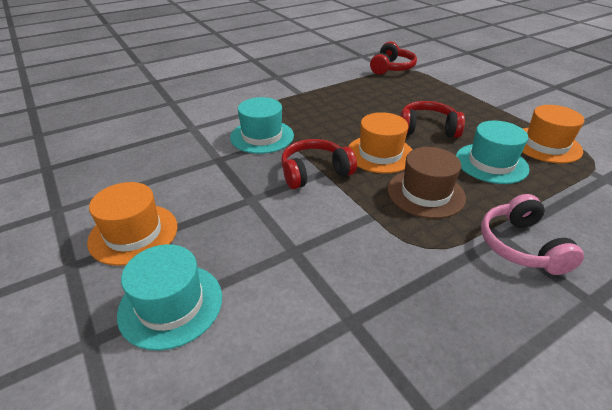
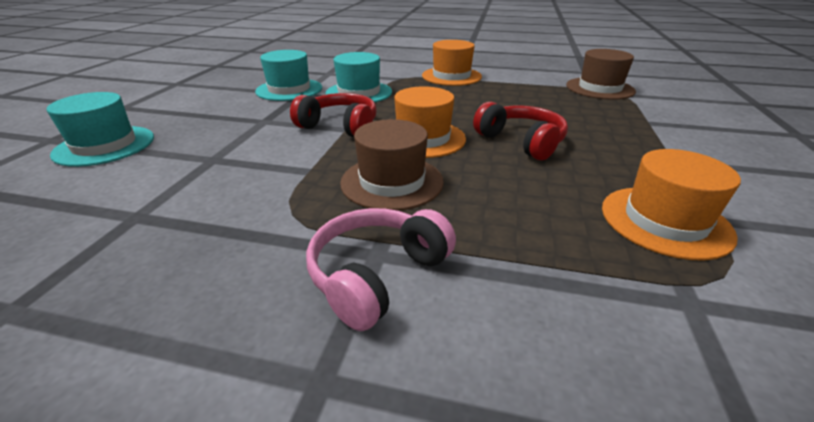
camera: 45 degrees right, 5 degrees down
(133, 233) = (174, 108): orange hat -> orange hat (451, 76)
(391, 68) = (599, 88): red headphones -> brown hat
(491, 163) = (529, 197): turquoise hat -> turquoise hat (289, 89)

